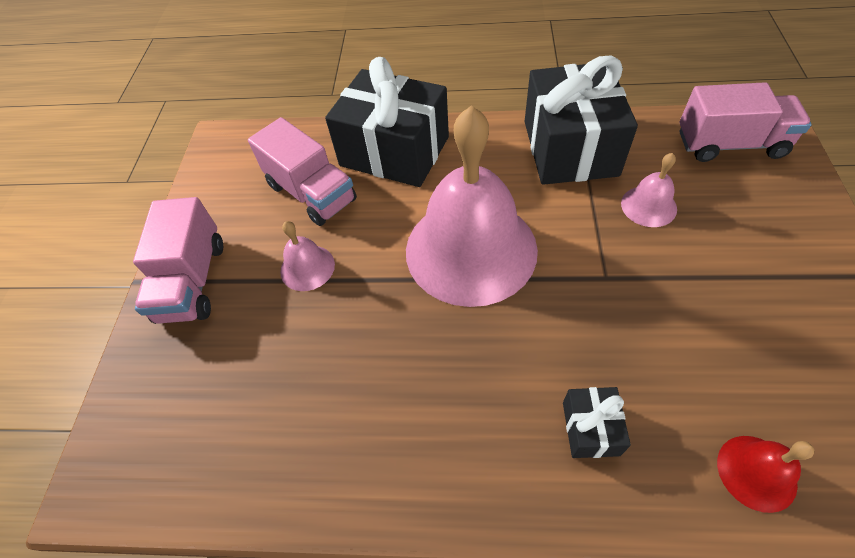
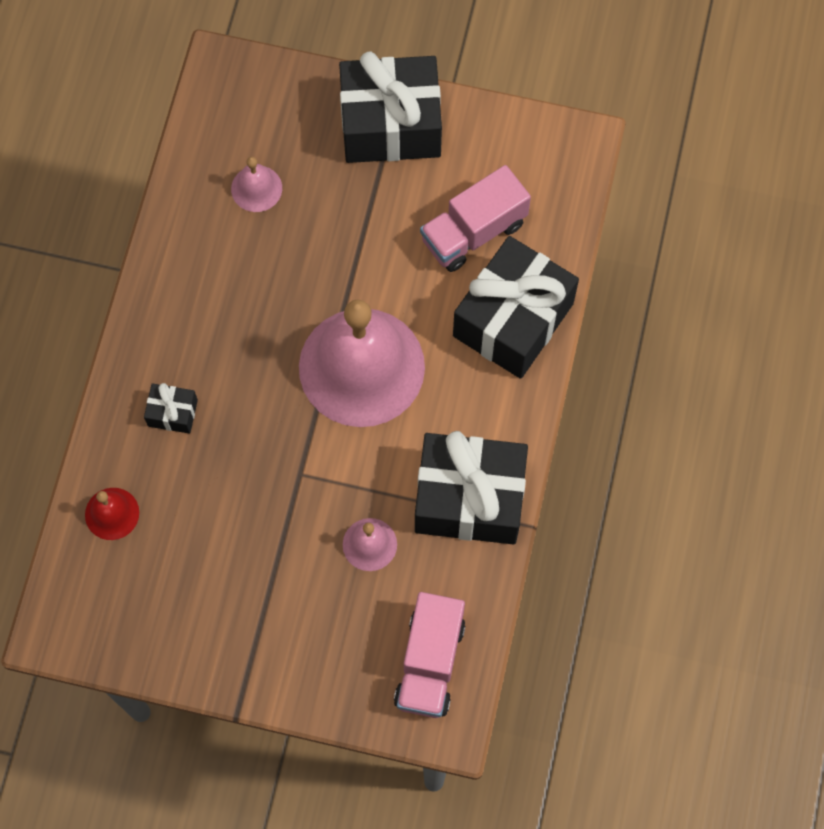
camera: 95 degrees right, 15 degrees up
(193, 281) = (390, 124): pink truck -> black gift
(307, 267) = (379, 222): pink bell -> pink bell (256, 188)

